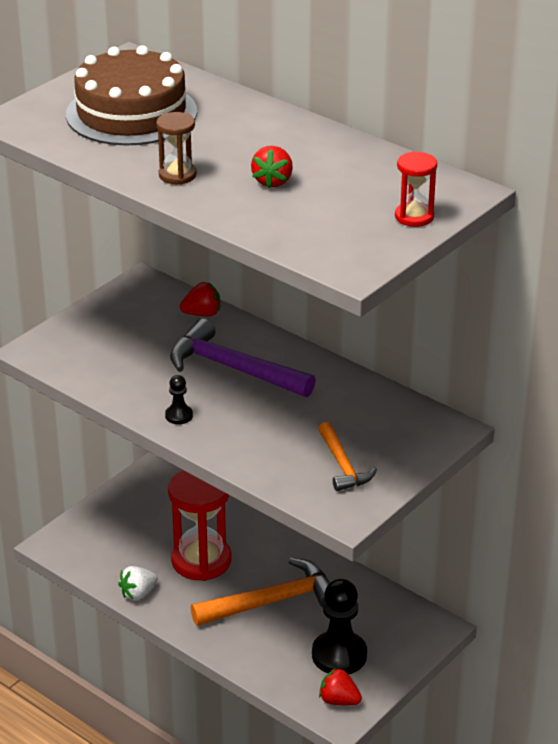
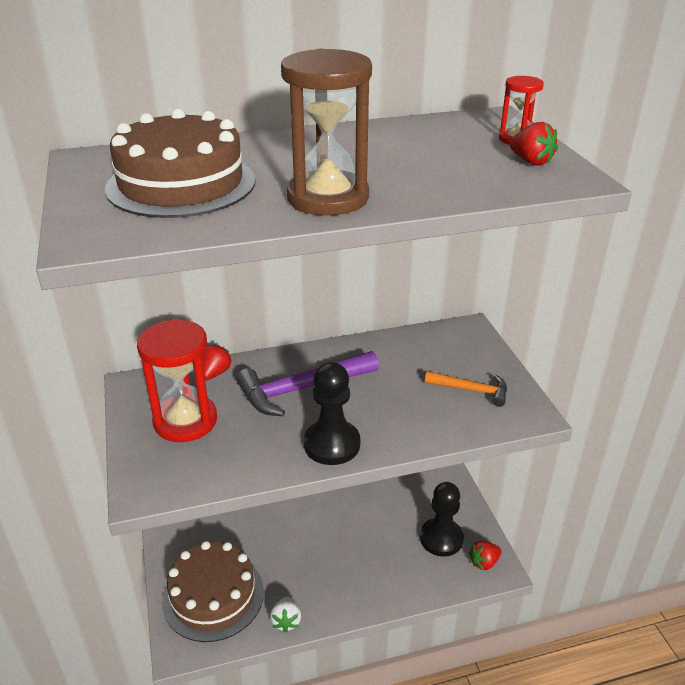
camera: 55 degrees left, 0 degrees up
(121, 534) = (213, 596): none -> brown cake
(177, 175) = (328, 198): brown hourglass -> brown hourglass, size x1.96
(179, 415) = (332, 444): black pawn -> black pawn, size x2.12
(201, 560) = (286, 562): red hourglass -> red hourglass (185, 421)
(272, 181) = (395, 167): red strawberry -> red strawberry (531, 162)
(272, 601) = (362, 545): orange hammer -> none

